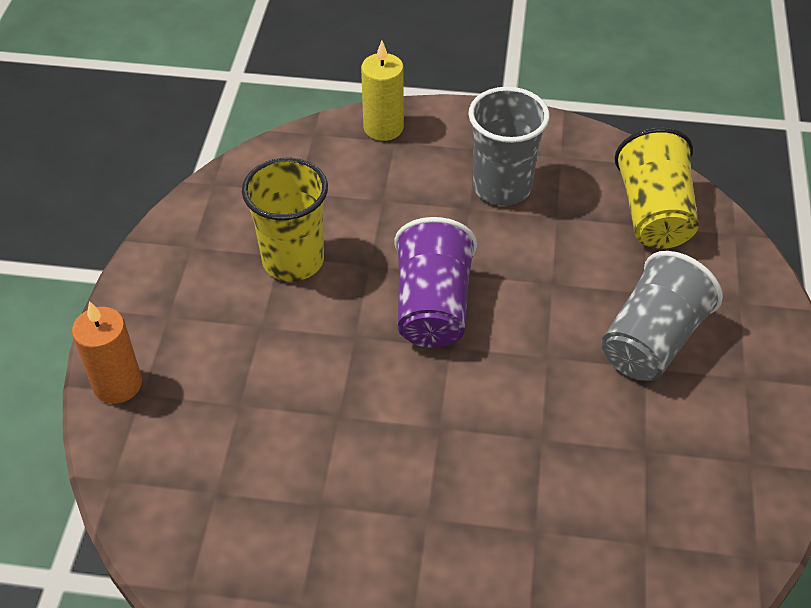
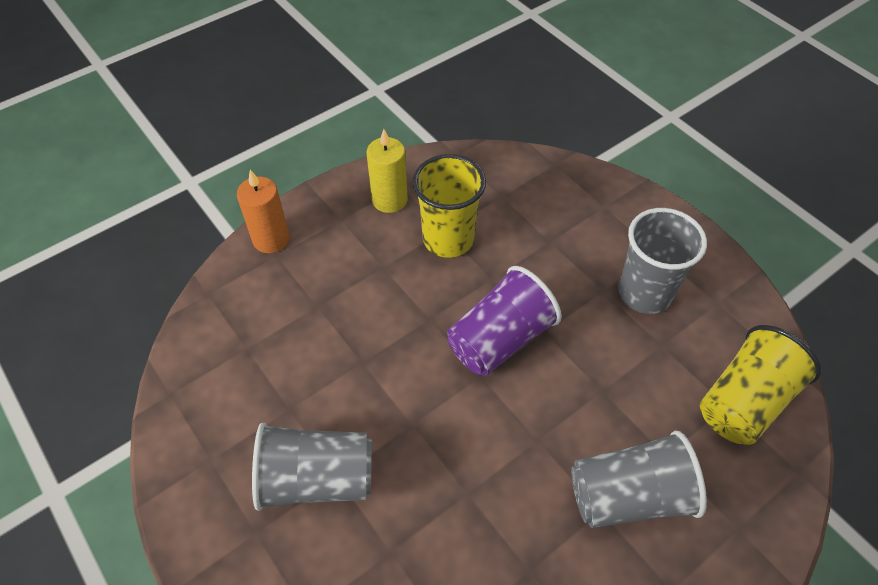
camera: 45 degrees right, 5 degrees up
(383, 128) = (606, 191): yellow candle -> yellow candle (389, 200)
(413, 535) = (317, 479): none -> grey cup

